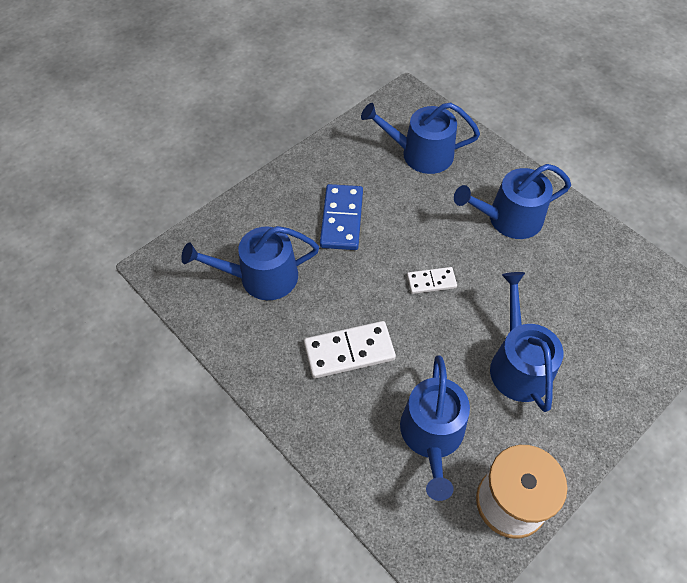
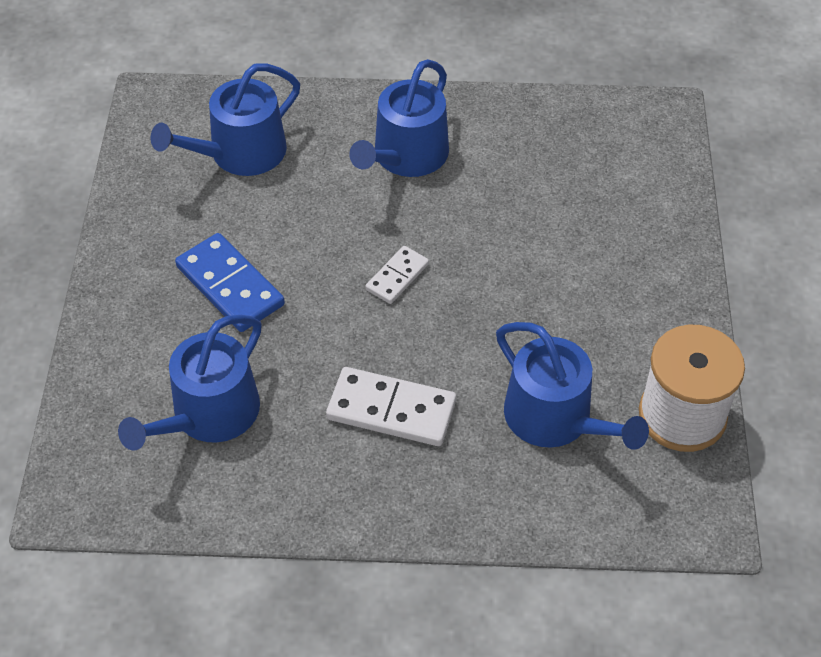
camera: 45 degrees left, 5 degrees down
(349, 352) = (391, 410): white domino -> white domino turned 75 degrees clockwise
(518, 364) = (561, 289): blue watering can -> none

